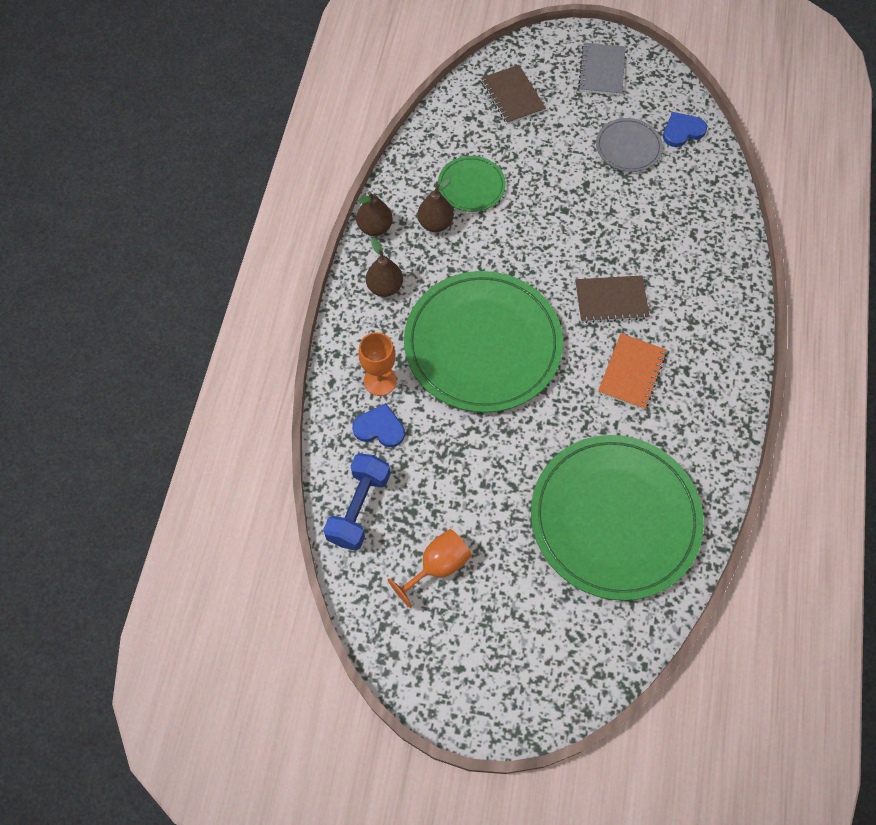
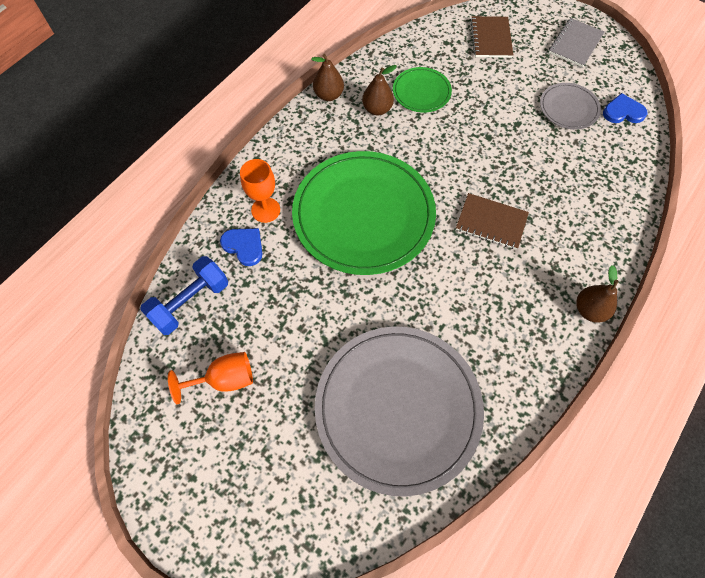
camera: 25 degrees right, 0 degrees up
(385, 287) = (311, 141): brown pear -> brown pear (589, 310)
(615, 518) = (398, 408): green plate -> grey plate
(631, 372) = (478, 289): orange notebook -> none

